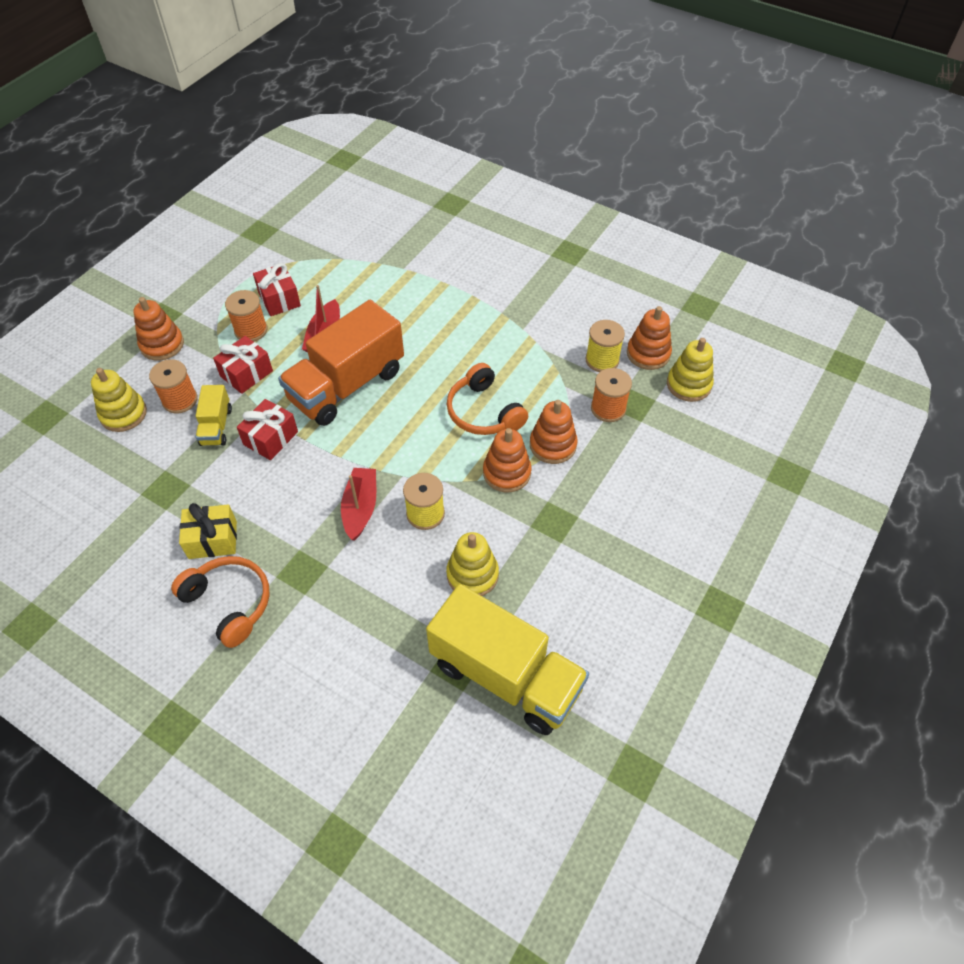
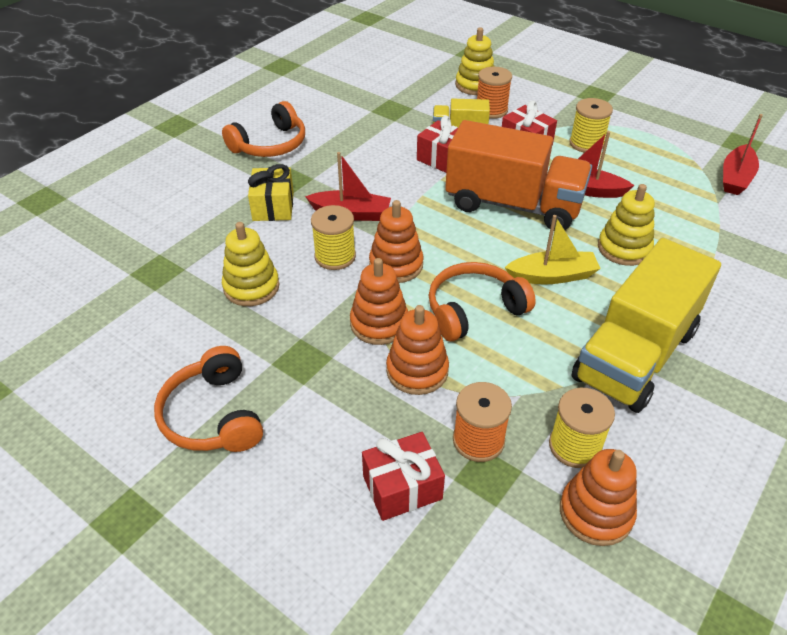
camera: 95 degrees right, 10 degrees down
(162, 345) = (559, 97): orange stacking toy -> orange stacking toy (396, 265)
(213, 539) = (335, 134): yellow gift -> yellow gift (273, 206)
(251, 330) = (586, 143): orange spool -> yellow spool
(279, 299) = (636, 159): red gift -> red gift (402, 487)
(310, 243) = (736, 178): none -> red boat
(347, 385) = (513, 205): orange truck -> orange truck turned 150 degrees clockwise
(440, 363) = (552, 276): none -> yellow boat
(505, 676) = (130, 304): yellow truck -> yellow truck (635, 355)
(620, 573) = (213, 415): none -> orange headphones
(688, 384) = (530, 563): yellow stacking toy -> yellow stacking toy (624, 248)

